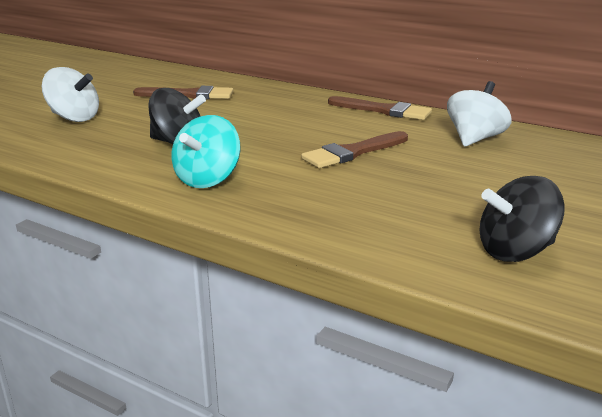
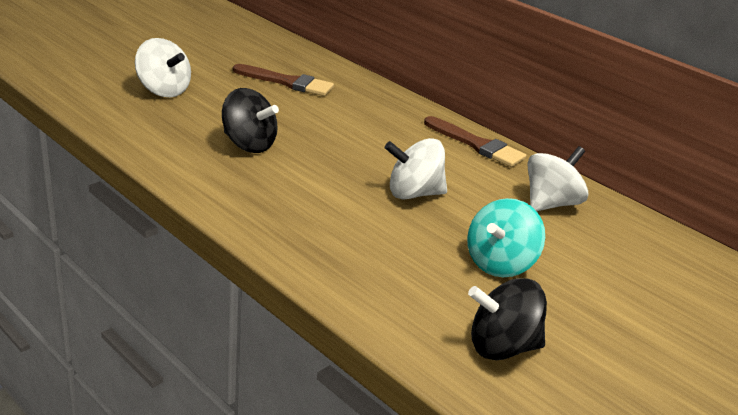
camera: 10 degrees right, 5 degrees up
(208, 179) = (256, 196): turquoise spinning top -> turquoise spinning top (499, 263)
(352, 152) = (413, 193): brown brush -> white spinning top

